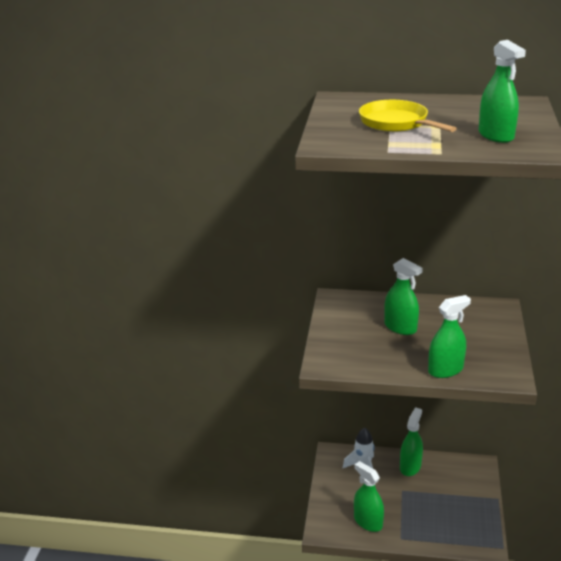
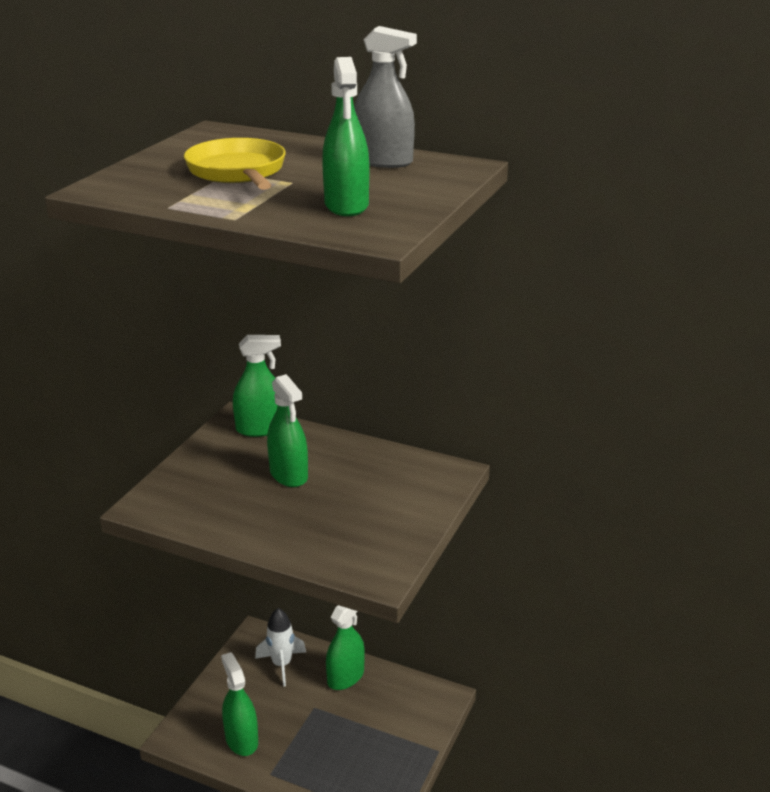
camera: 15 degrees right, 0 degrees up
(445, 370) = (298, 546): green spray bottle -> green spray bottle (260, 428)
(475, 105) = (383, 161): none -> grey spray bottle

